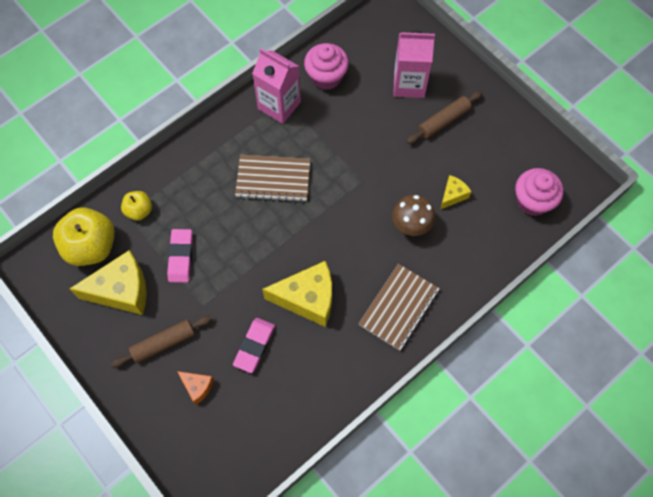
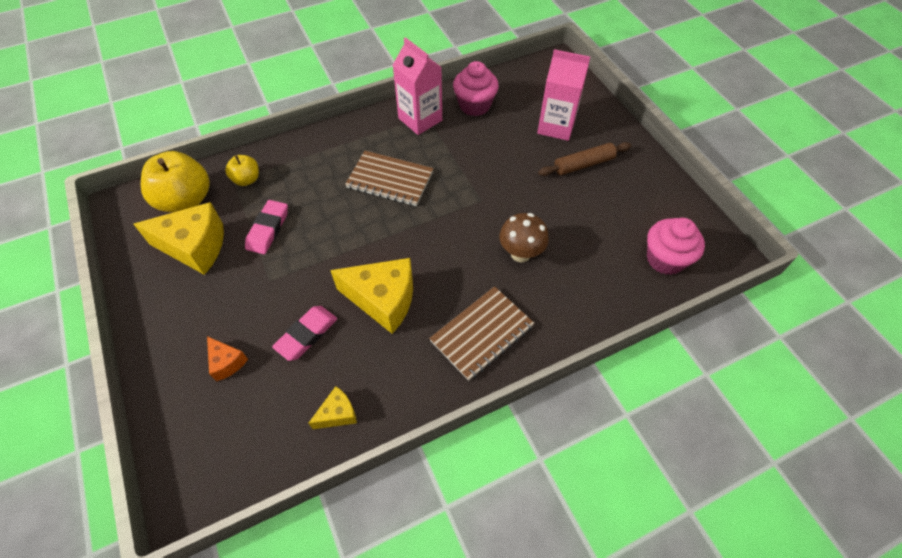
camera: 15 degrees right, 10 degrees down
(163, 343) = (212, 308): brown rolling pin -> none
(453, 195) = (575, 234): yellow cheese -> yellow cheese (338, 414)

